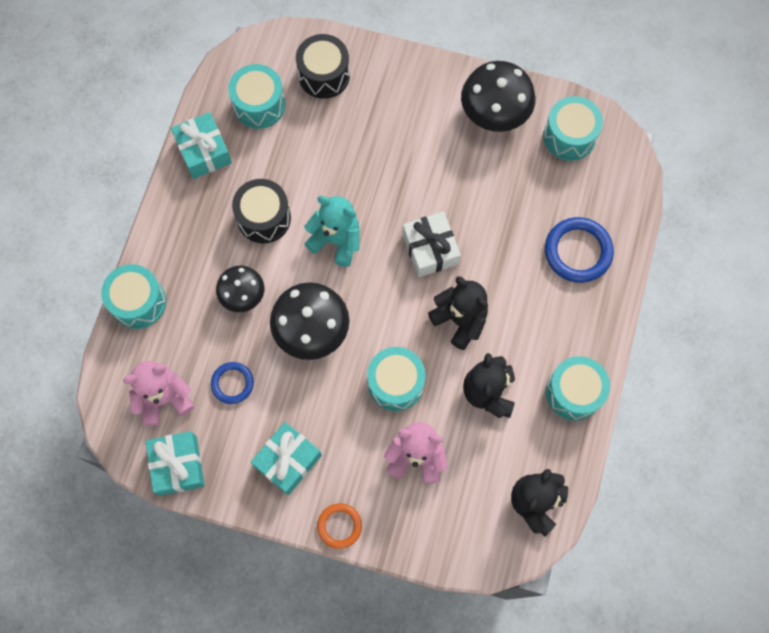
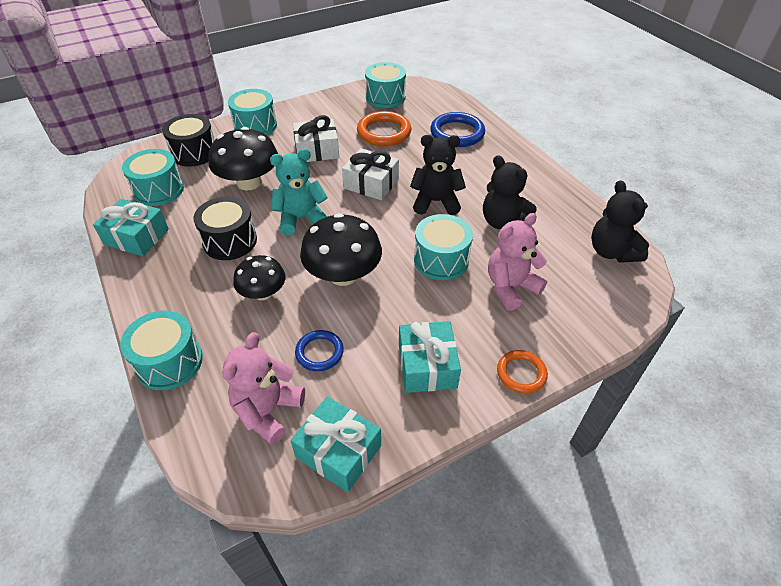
camera: 45 degrees left, 25 degrees down
(427, 163) = (317, 150): none -> white gift
(495, 112) = (330, 110): black mushroom -> black mushroom (249, 182)
(511, 190) = (384, 132): none -> orange ring
(573, 392) = (547, 188): turquoise drum -> turquoise drum (255, 126)

